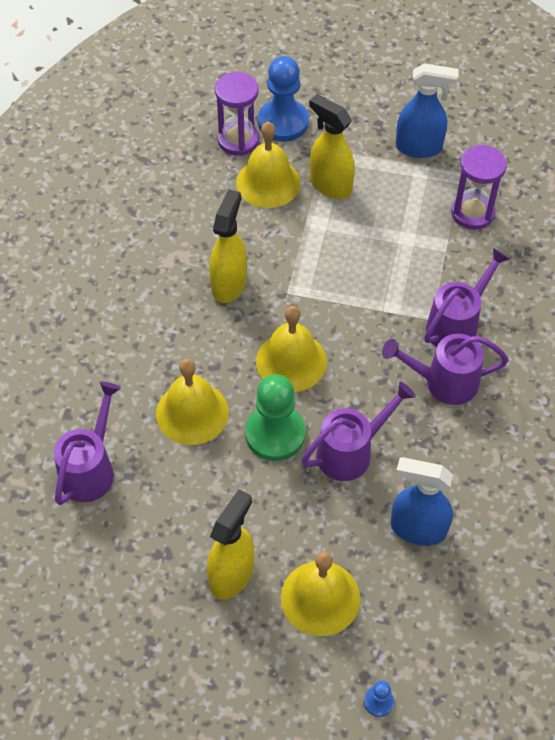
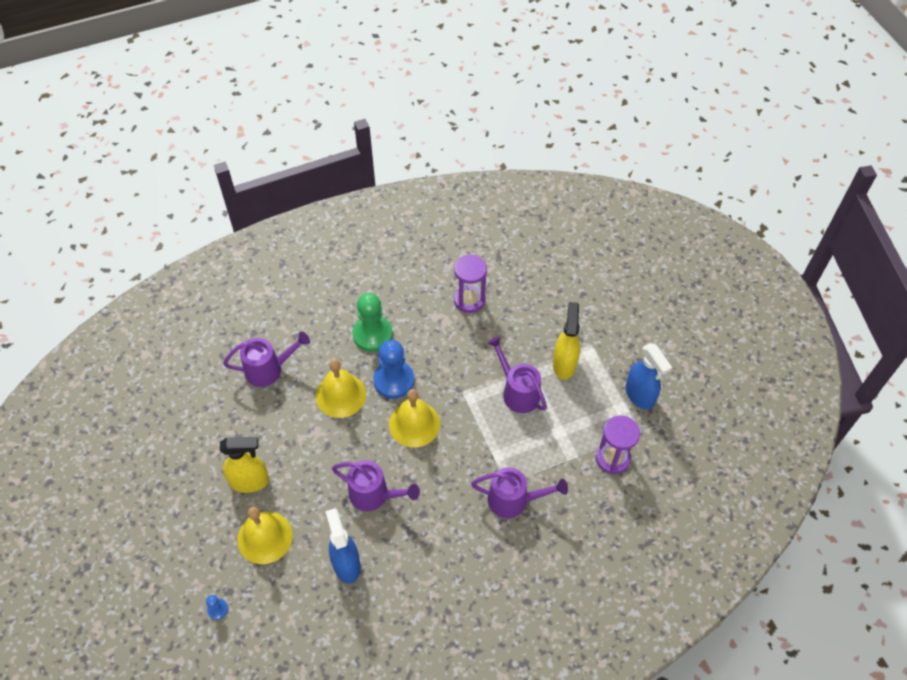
camera: 55 degrees right, 0 degrees up
(229, 284) = (444, 357): yellow spray bottle -> none
(238, 140) = (555, 294): purple hourglass -> purple hourglass (469, 300)
(268, 182) = (537, 330): yellow bell -> none
(275, 434) = (357, 446): green pawn -> green pawn (372, 334)
(283, 122) = (591, 308): blue pawn -> blue pawn (394, 380)
(443, 382) = (463, 517): purple watering can -> purple watering can (517, 391)

